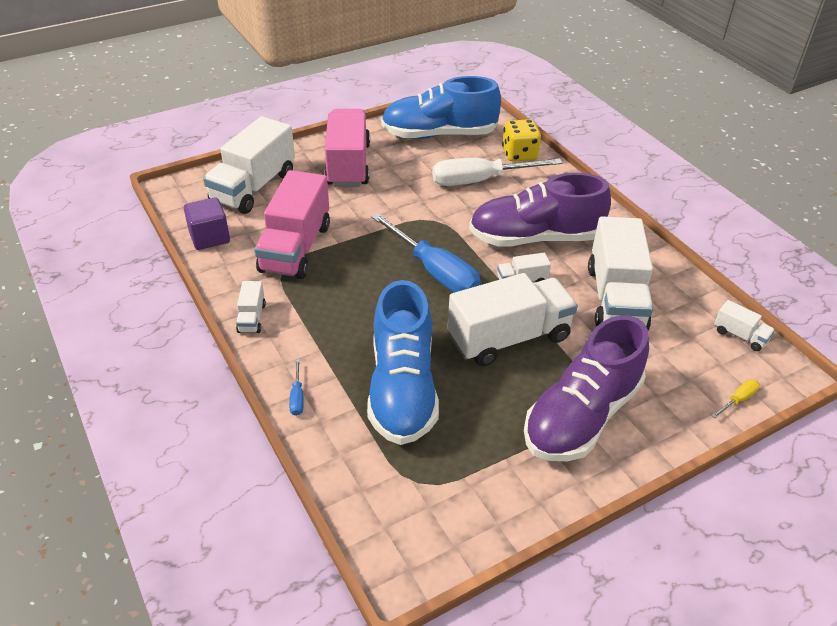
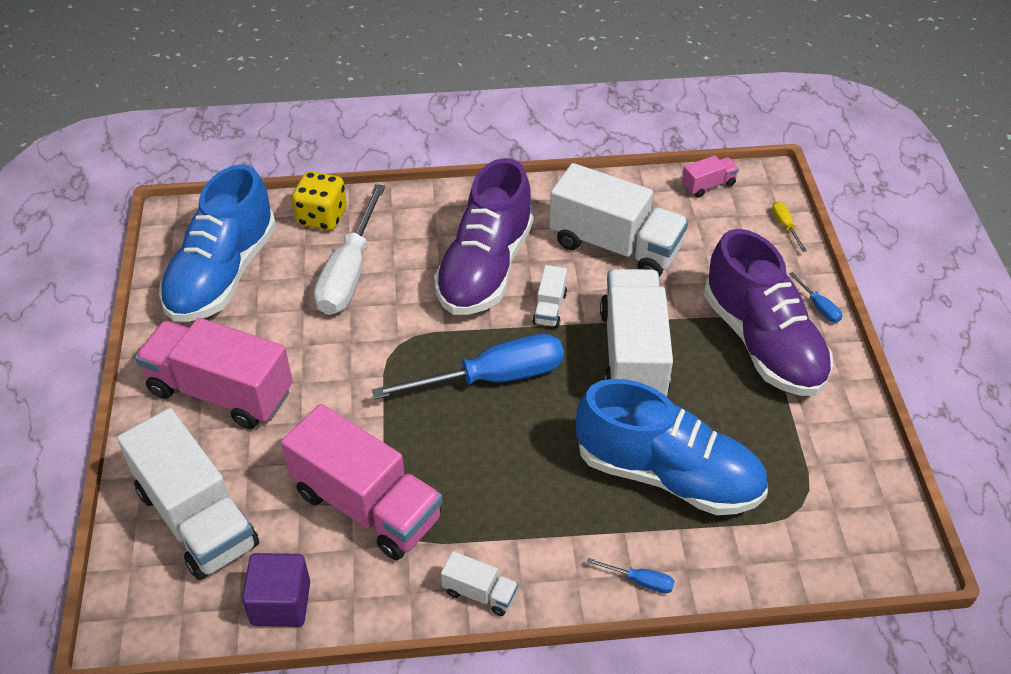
camera: 65 degrees left, 5 degrees up
(656, 447) = (819, 307): none -> blue screwdriver
(740, 335) = (708, 185): white truck -> pink truck

